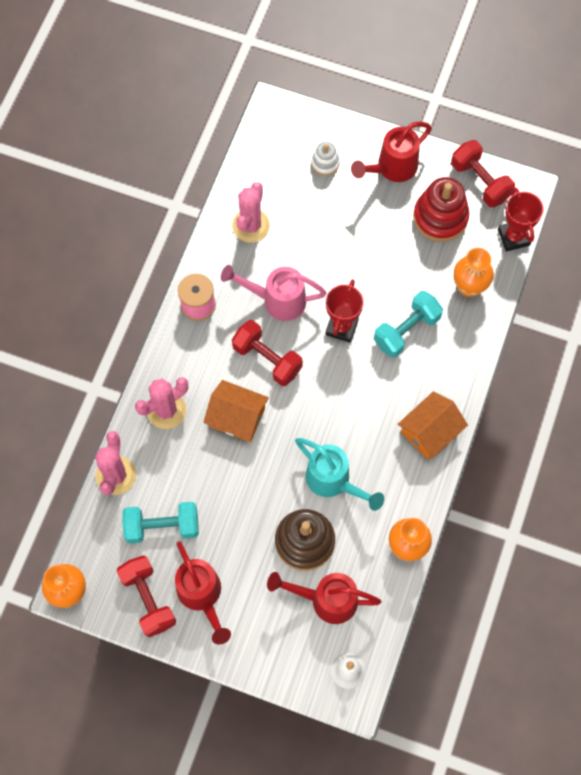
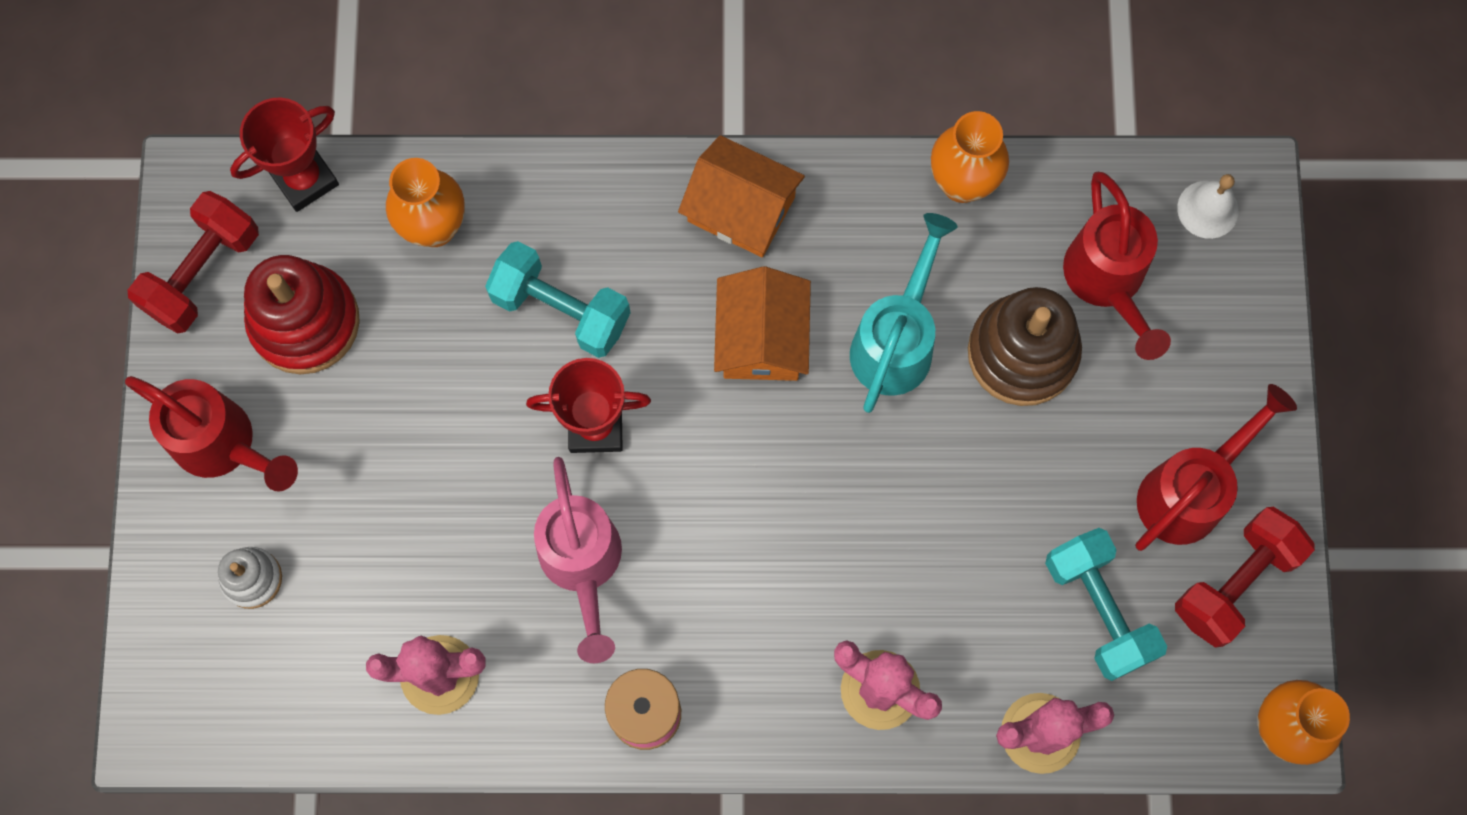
camera: 110 degrees left, 5 degrees up
(237, 417) = (843, 554): orange house -> orange house (761, 338)
(267, 359) = (709, 540): red dumbbell -> none

